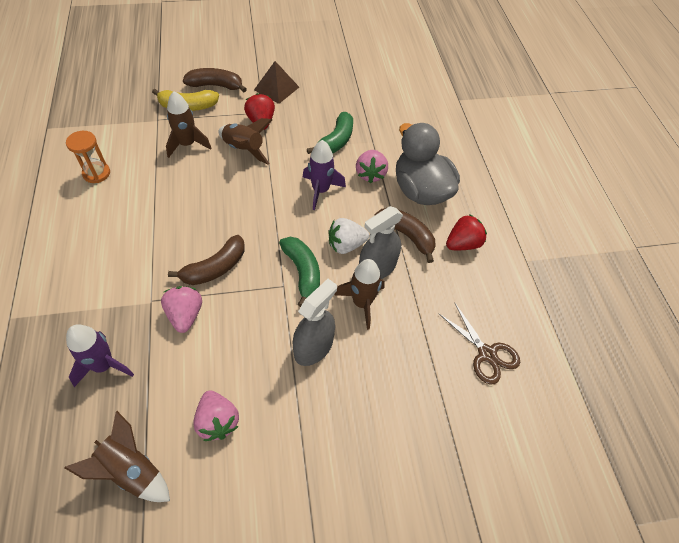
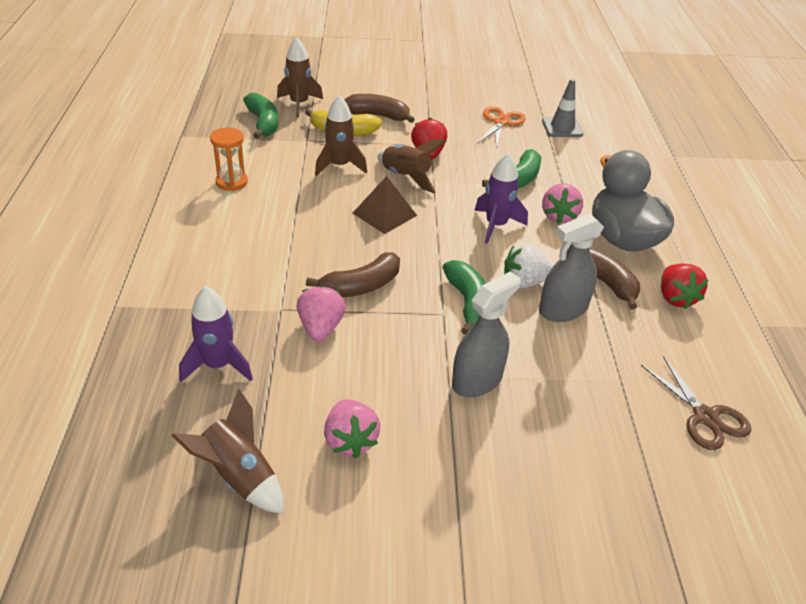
camera: 10 degrees right, 15 degrees down
(118, 105) = (263, 123): none -> green banana
(276, 88) = (449, 124): brown pyramid -> brown pyramid (384, 214)
(319, 81) = (501, 122): none -> orange scissors
(362, 303) = (541, 343): brown rocket -> brown rocket (299, 104)
(369, 80) = (562, 127): none -> grey traffic cone
(462, 244) = (675, 298): red strawberry -> red strawberry turned 105 degrees clockwise

